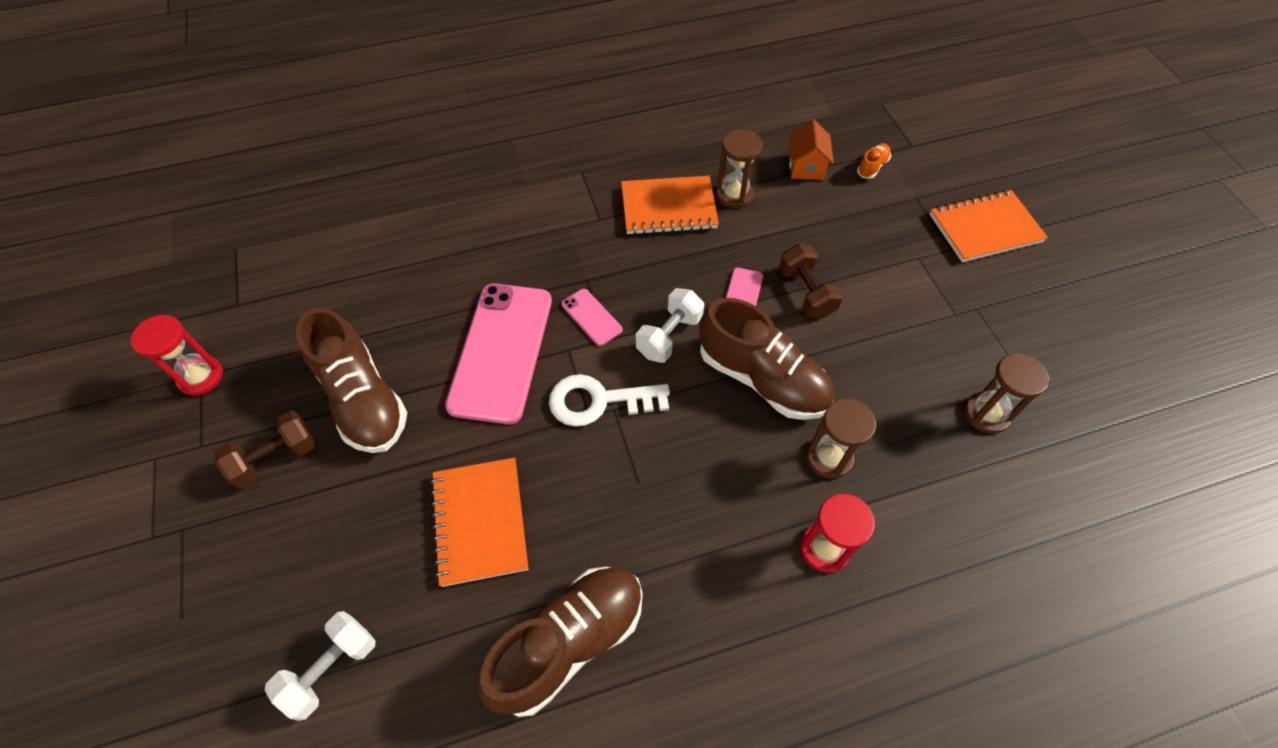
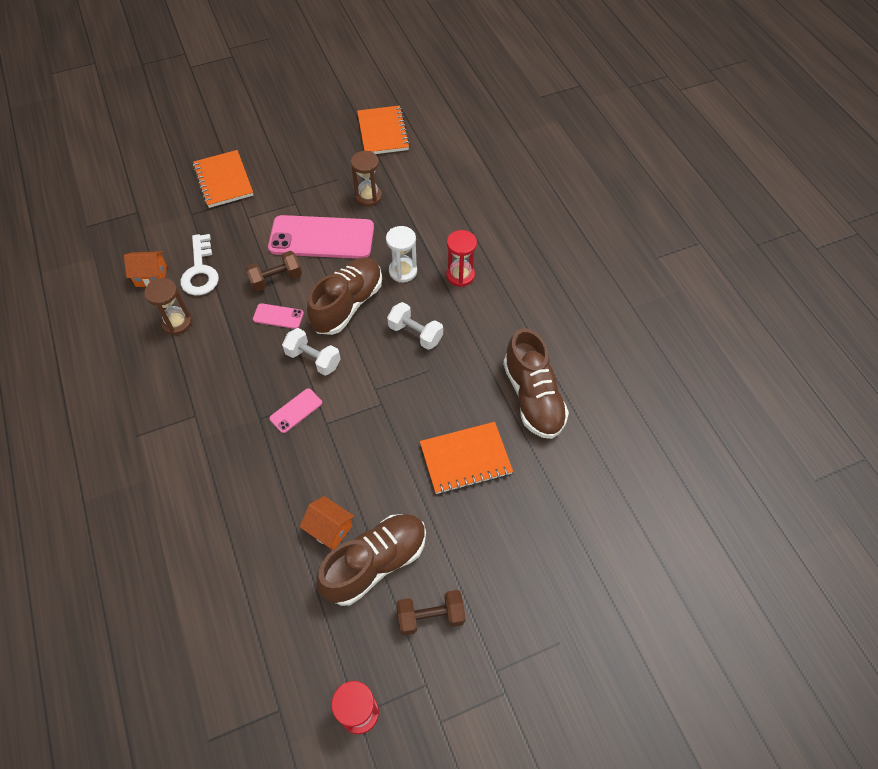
camera: 95 degrees left, 0 degrees up
(276, 458) = (431, 616): brown dumbbell -> brown dumbbell turned 60 degrees counterclockwise
(331, 668) = (572, 529): white dumbbell -> white dumbbell (415, 334)
(421, 352) = (329, 529): none -> orange house
(501, 351) = (328, 469): pink phone -> pink phone (321, 238)
(569, 642) = (533, 397): brown shoe -> brown shoe turned 150 degrees counterclockwise
(599, 401) = (369, 398): white key -> white key (200, 271)
(668, 208) = (186, 366): orange notebook -> orange notebook (383, 132)
(829, 457) = (403, 271): brown hourglass -> white hourglass
(872, 167) = (157, 236): orange shoe -> none

